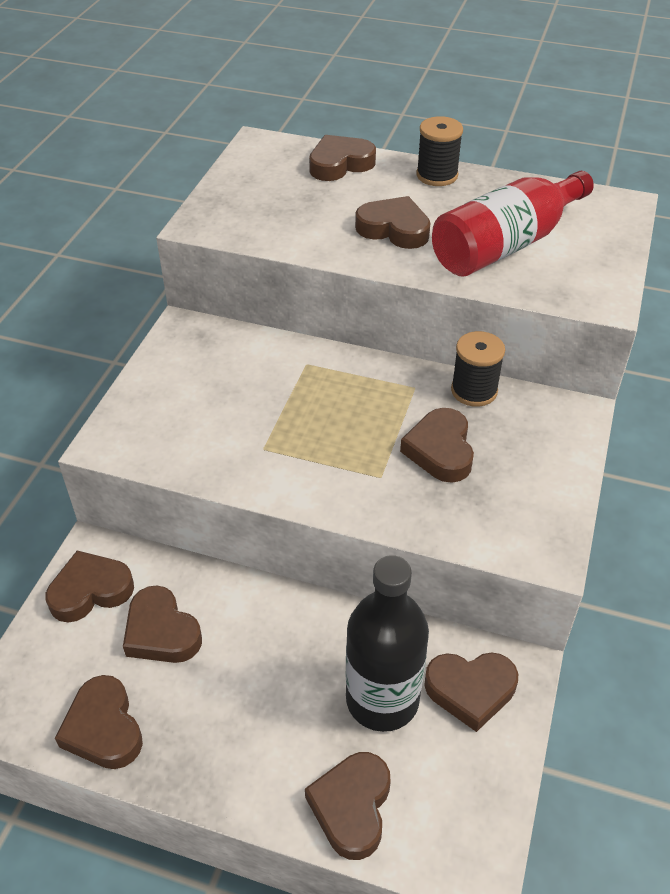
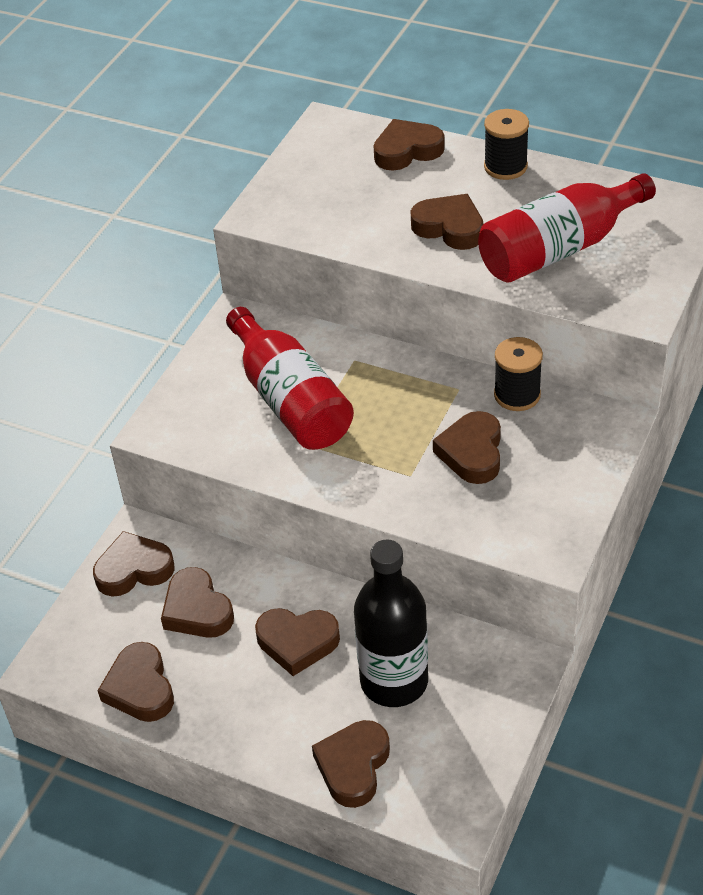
camera: 10 degrees right, 0 degrees up
(246, 405) = (290, 400): none -> red bottle
(470, 690) = (477, 679): brown heart -> brown heart (297, 642)

